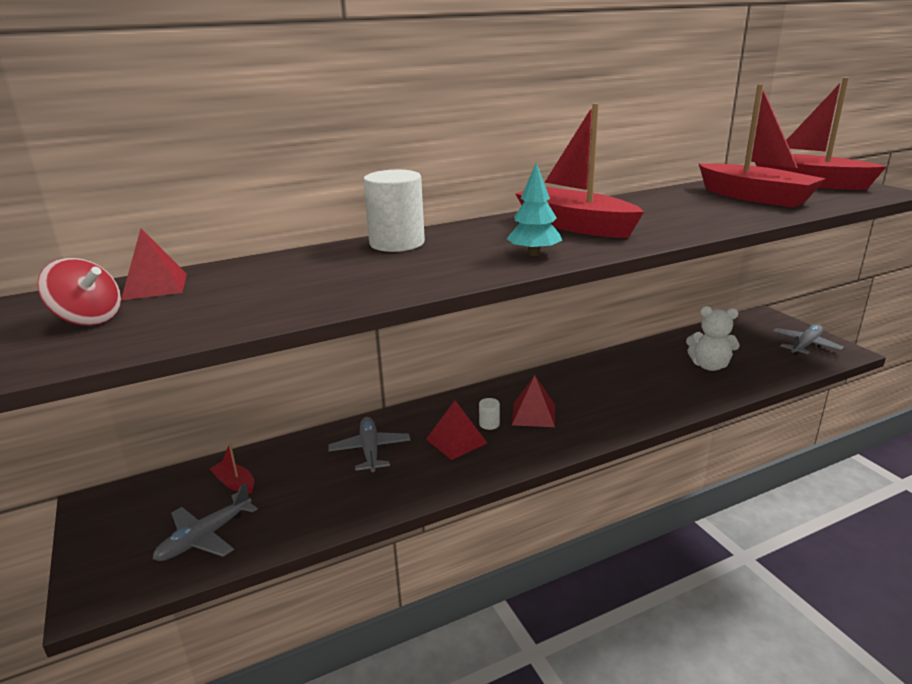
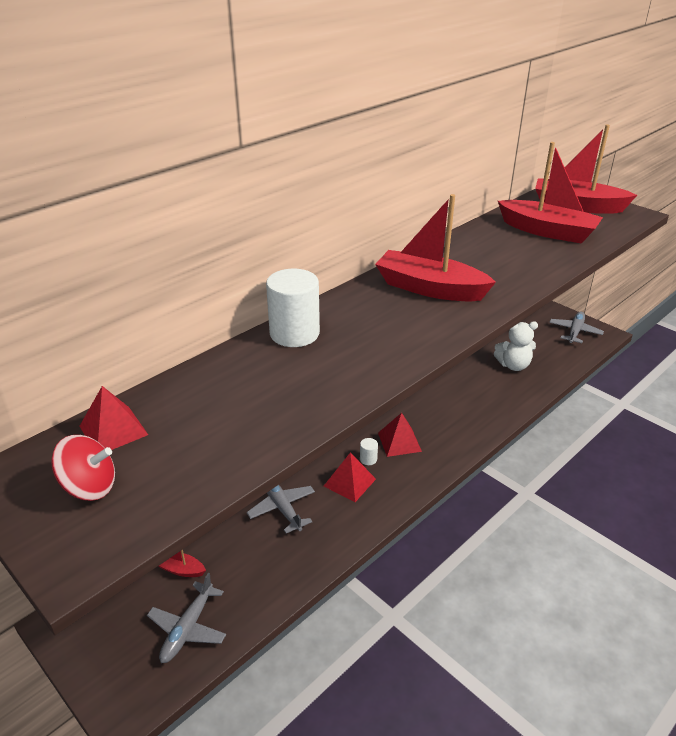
camera: 20 degrees left, 10 degrees up
(534, 254) = (420, 333): turquoise tree -> none

